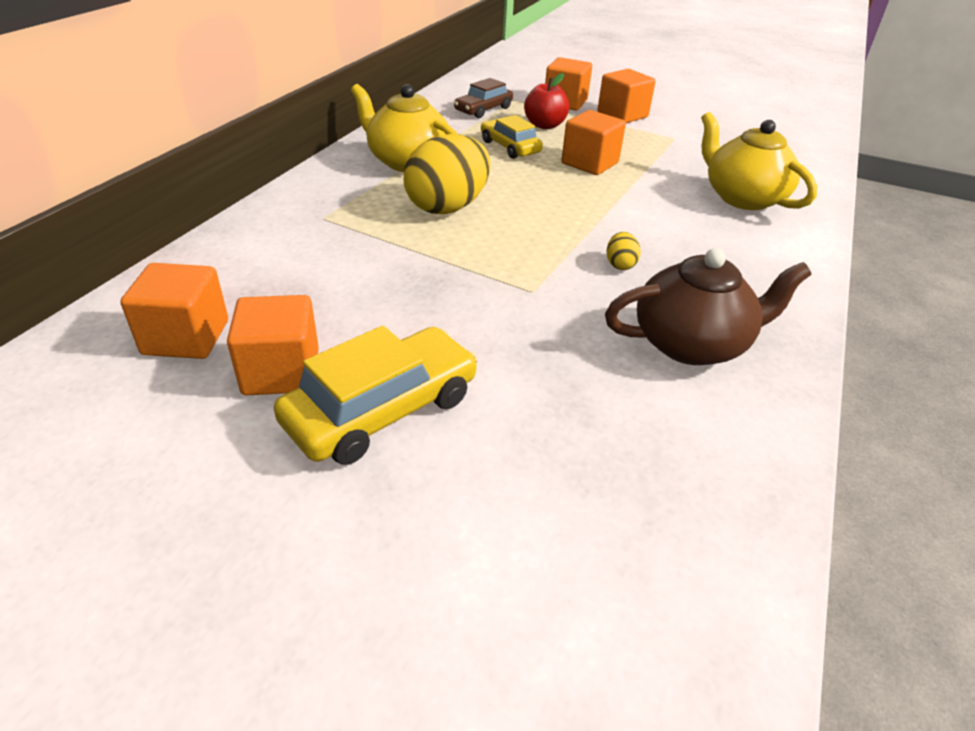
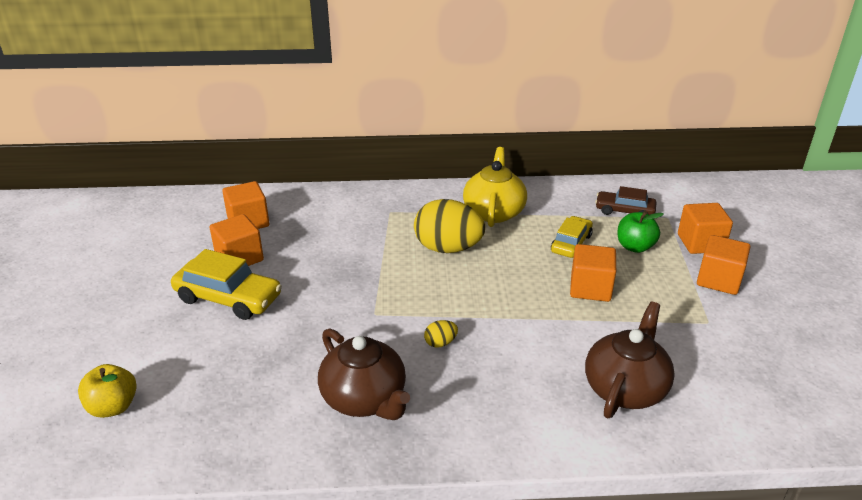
camera: 65 degrees right, 5 degrees down
(544, 125) = (635, 247): red apple -> green apple
(586, 631) = (113, 407): none -> yellow apple
(742, 198) = (625, 388): yellow teapot -> brown teapot

